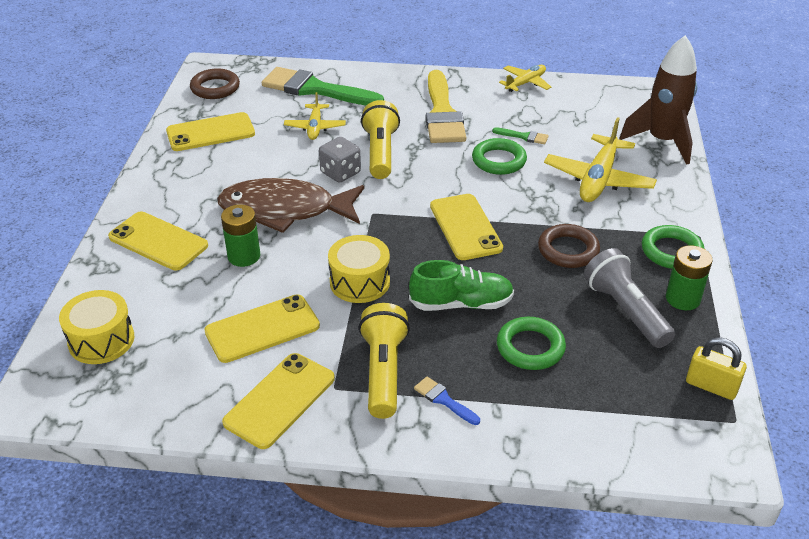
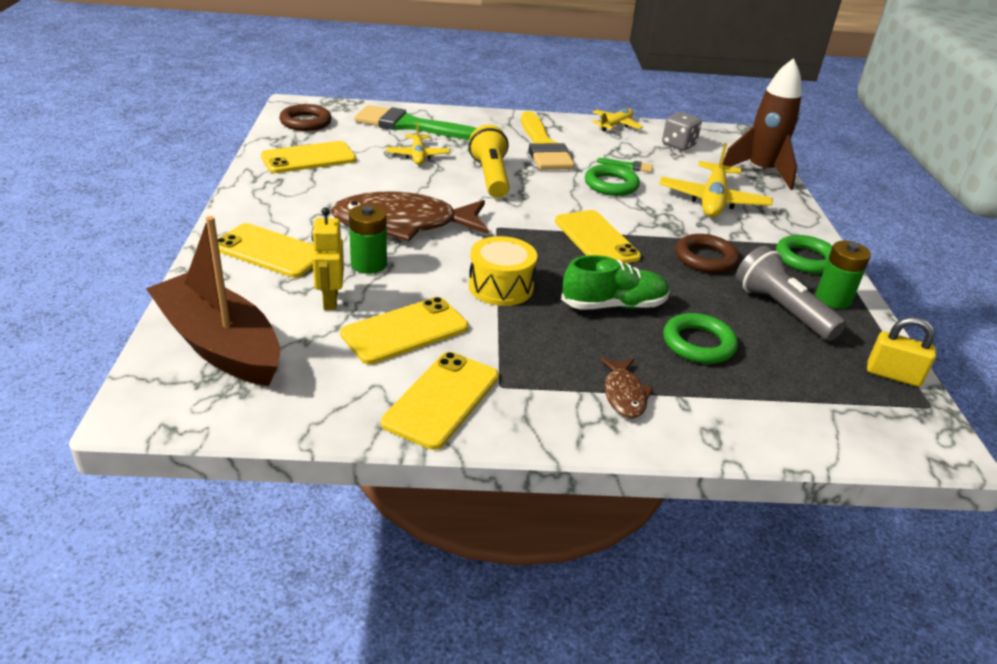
camera: 10 degrees left, 5 degrees down
(101, 340) = (219, 345): yellow drum -> brown boat
(202, 295) = (330, 300): none -> yellow robot
(340, 173) = (454, 193): grey dice -> grey dice (678, 145)
(383, 371) = (550, 369): yellow flashlight -> none
(444, 400) = (624, 394): blue brush -> brown fish

